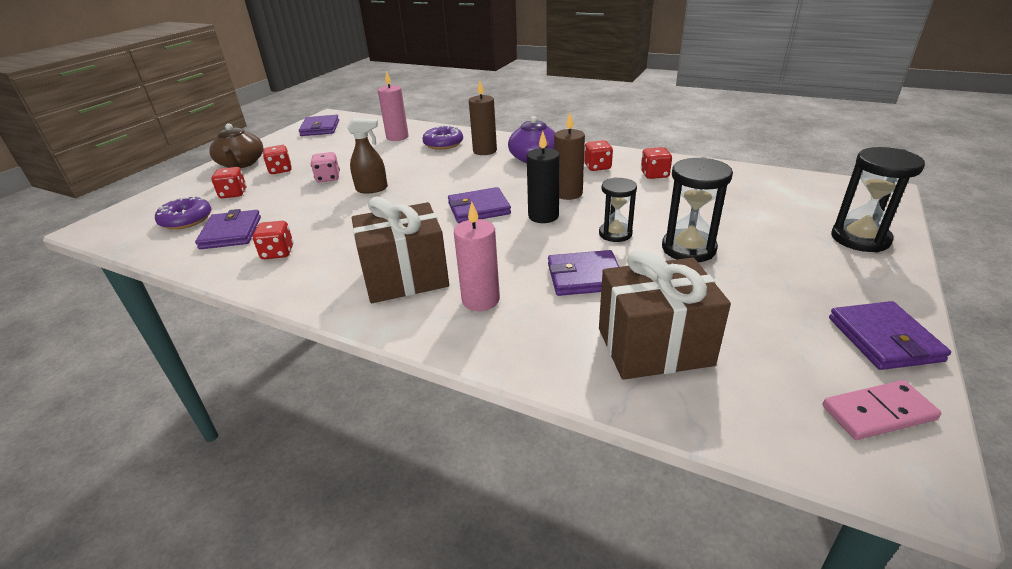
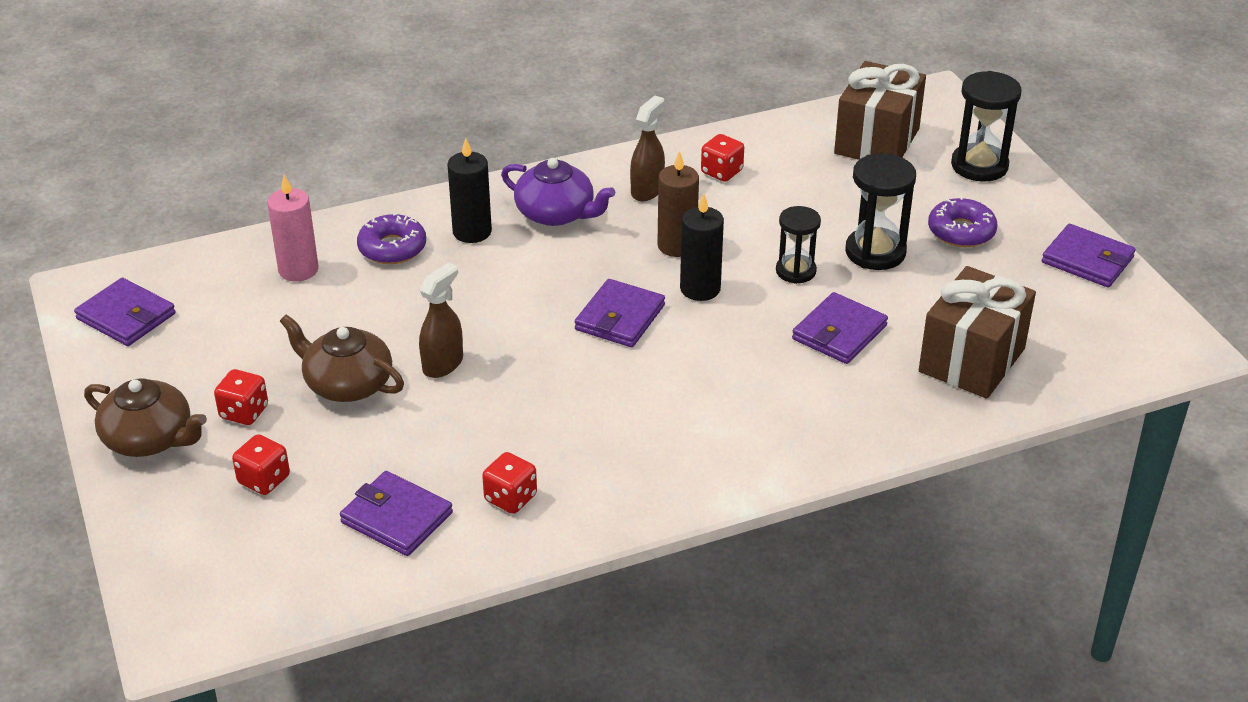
camera: 50 degrees left, 5 degrees up
(186, 220) = (291, 545): purple donut -> purple donut (961, 231)
(328, 178) = (347, 384): pink dice -> brown teapot
(405, 278) = (695, 433): brown gift -> brown gift (876, 141)
(480, 300) = (796, 408): pink candle -> none
(485, 151) = (472, 232): brown candle -> black candle
(597, 167) = (647, 190): red dice -> brown spray bottle
(878, 413) = (1137, 320): pink domino -> none

